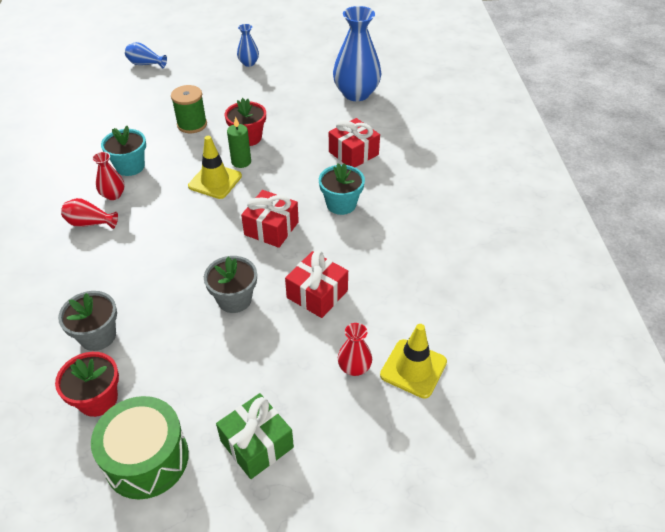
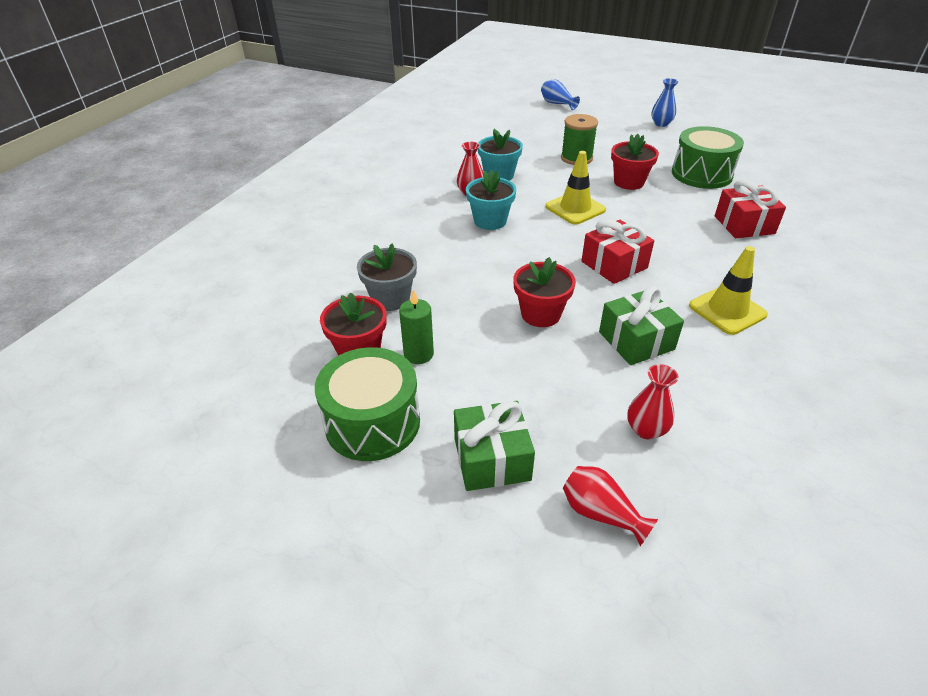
camera: 30 degrees right, 5 degrees down
(90, 223) = (437, 208): red vase -> red vase (601, 513)
(234, 299) = (540, 314): grey flower pot -> red flower pot
(241, 162) = (611, 200): green candle -> green candle (418, 354)
(303, 110) = (701, 174): none -> green drum
(317, 294) = (636, 340): red gift -> green gift
(341, 204) = (706, 266): turquoise flower pot -> turquoise flower pot (490, 221)
(356, 93) = (772, 174): blue vase -> none
(413, 368) = (724, 461): yellow traffic cone -> yellow traffic cone (727, 310)

